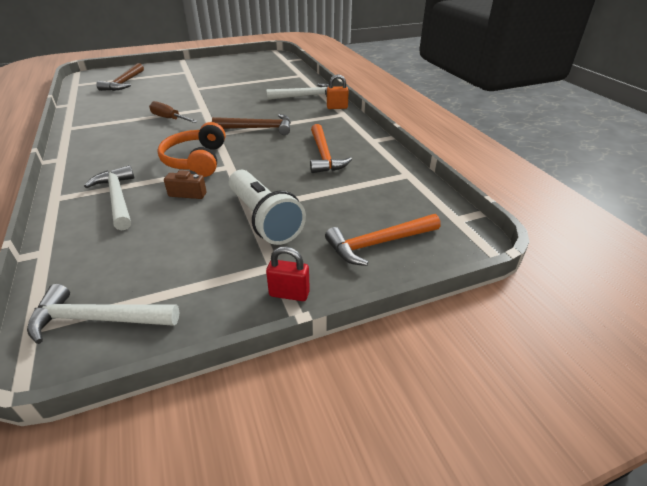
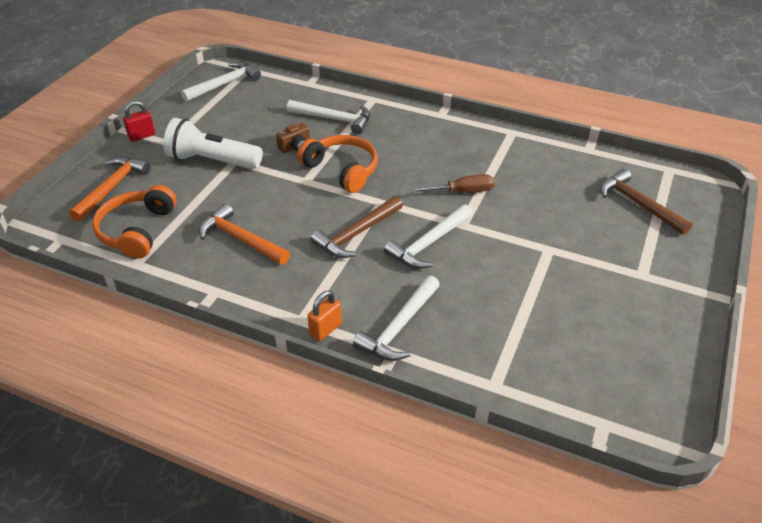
camera: 135 degrees right, 5 degrees up
(235, 110) = (428, 244): none -> white hammer
(388, 195) = (137, 230): none -> orange headphones

